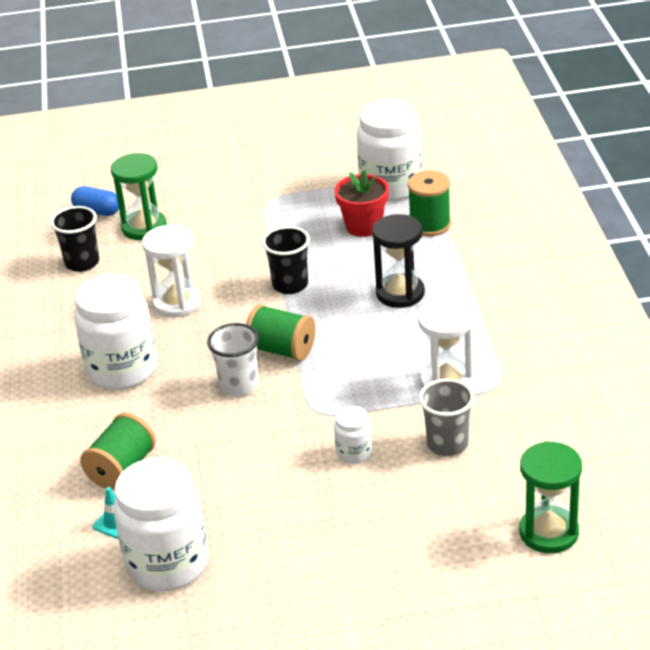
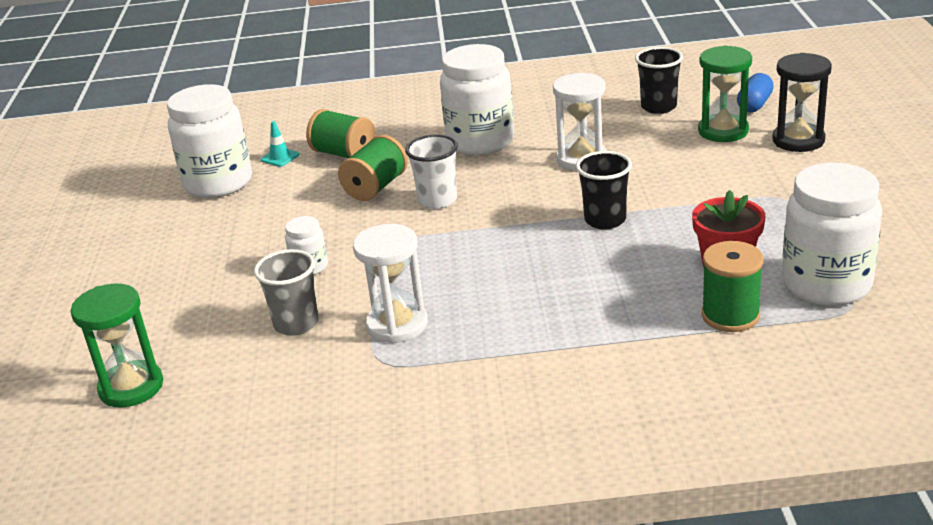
camera: 95 degrees right, 5 degrees down
(282, 350) = (487, 220): green spool -> green spool (376, 187)
(400, 293) = (577, 293): black hourglass -> black hourglass (798, 140)

